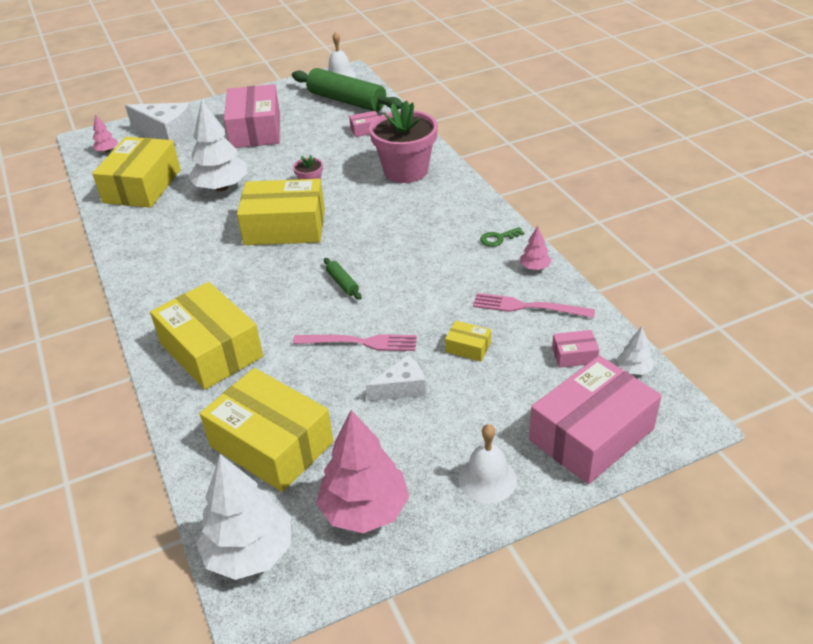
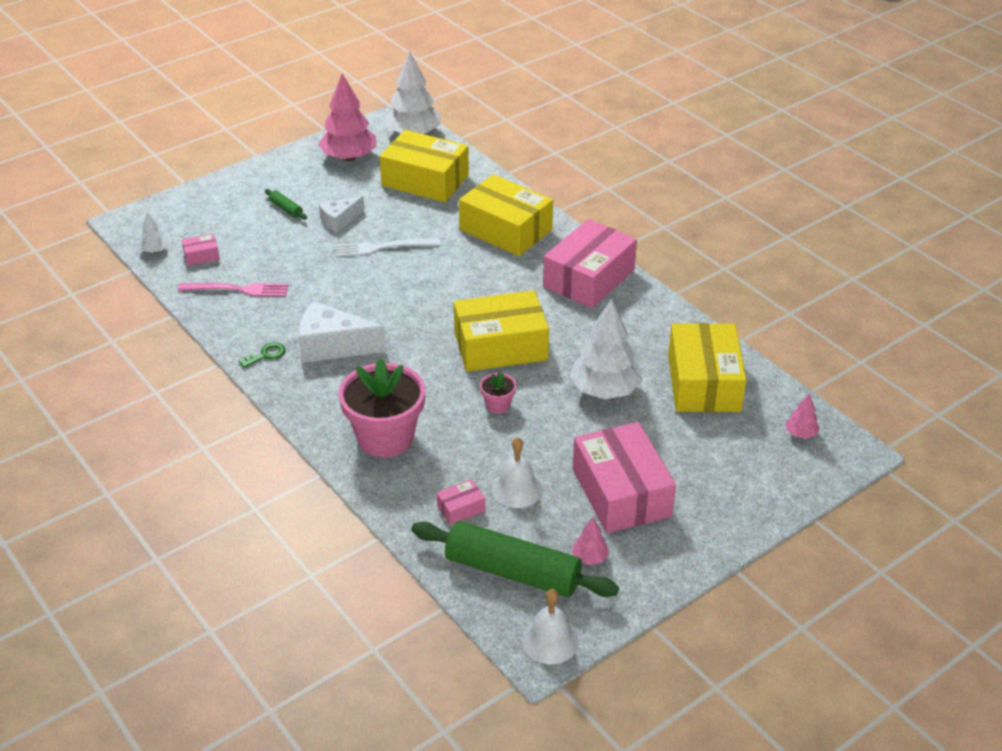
camera: 165 degrees right, 0 degrees up
(167, 133) = (745, 473): white cheese -> white cheese (332, 346)
(342, 283) = (415, 293): green rolling pin -> green rolling pin (286, 209)
(360, 342) = (382, 247): pink fork -> white fork
(468, 347) = (290, 253): yellow box -> none
(487, 479) = (271, 178): white bell -> white bell (517, 489)
(534, 267) = (229, 327): pink tree -> pink tree (590, 557)
(591, 434) = (197, 208): pink box -> pink box (589, 278)

